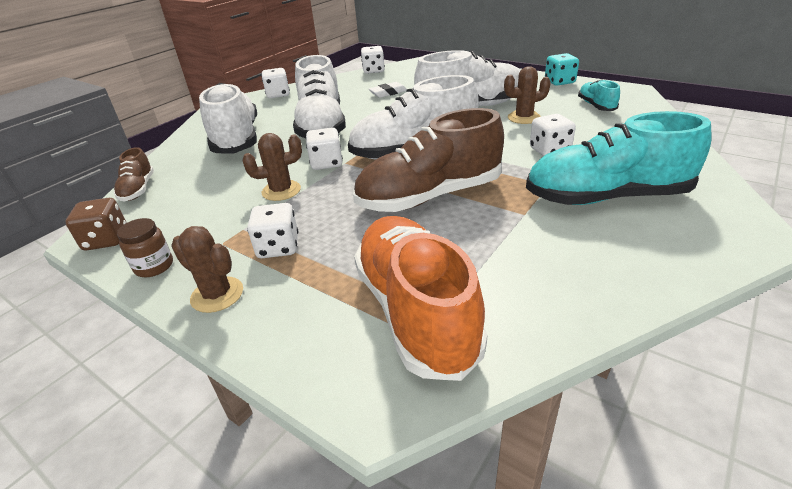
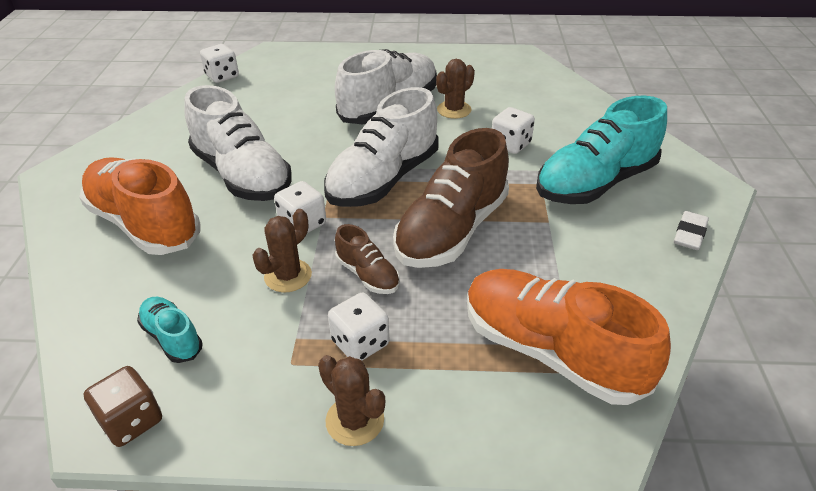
camera: 35 degrees left, 5 degrees up
(138, 189) = (86, 340): brown shoe -> brown shoe (368, 275)
(154, 266) = (242, 424): brown jar -> none
(217, 295) = (355, 420): brown cactus -> brown cactus turned 45 degrees clockwise
(236, 139) = (144, 224): white shoe -> orange shoe
(278, 94) = (125, 140): white dice -> none
(388, 93) = (276, 107): white eraser -> white eraser (689, 234)
(559, 82) = (448, 55): turquoise dice -> none
(596, 106) = (506, 80): turquoise shoe -> turquoise shoe (172, 337)

